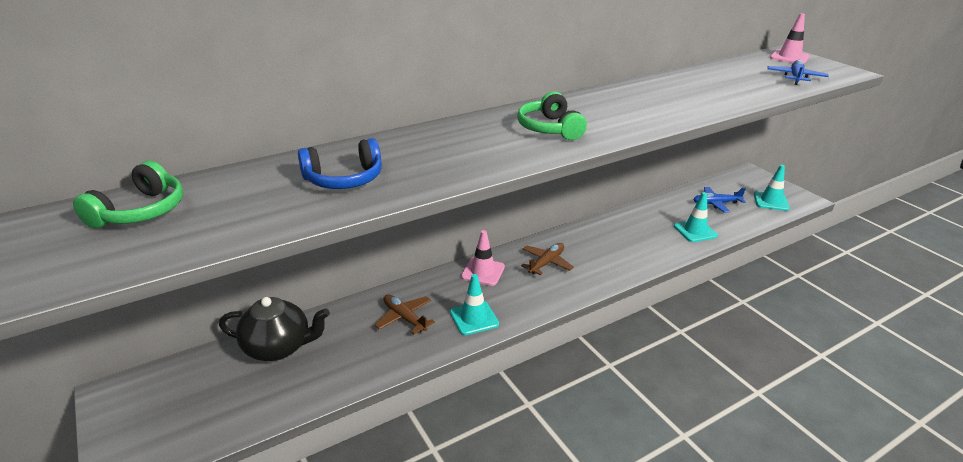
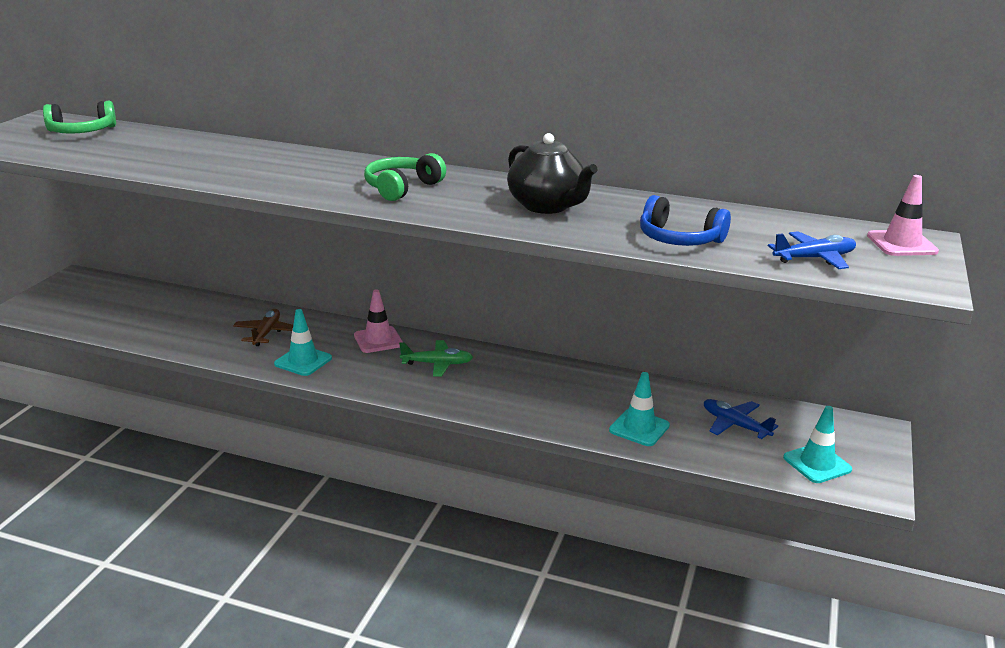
camera: 50 degrees right, 5 degrees down
(278, 347) = (175, 304): black teapot -> black teapot (547, 206)
(344, 179) = (195, 158): blue headphones -> blue headphones (679, 239)
(546, 263) = (437, 364): brown plane -> green plane

